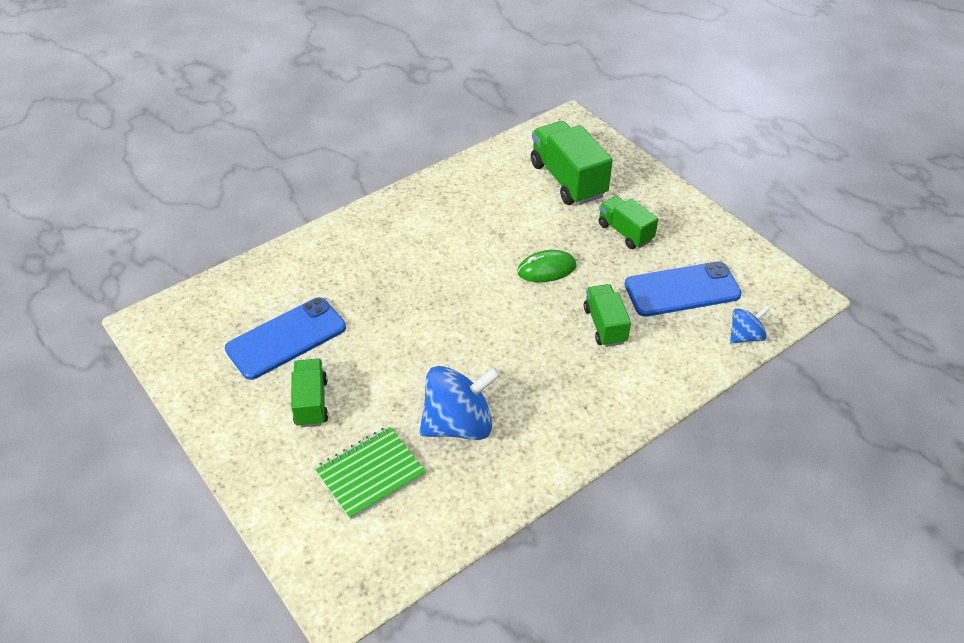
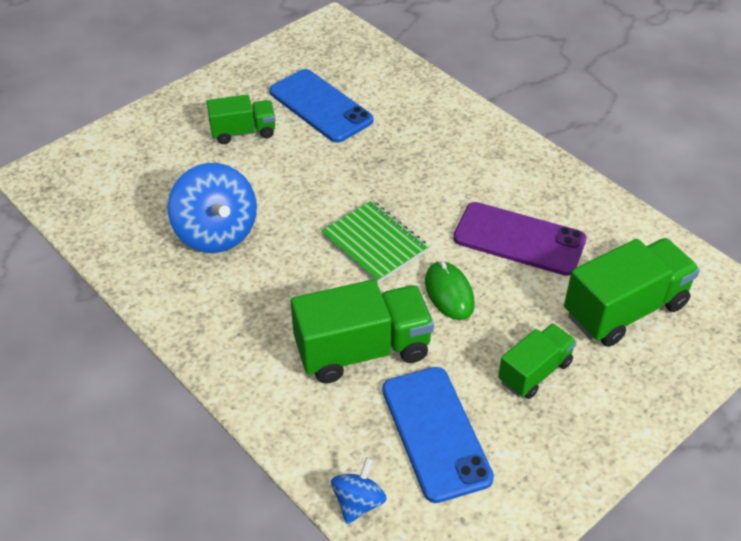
camera: 85 degrees right, 0 degrees up
(370, 473) = (161, 179): green notebook -> green notebook (374, 243)
(491, 223) = (519, 239): none -> purple phone
(605, 325) = (362, 350): green truck -> green truck, size x1.66
(745, 336) = (358, 502): blue spinning top -> blue spinning top turned 120 degrees counterclockwise

